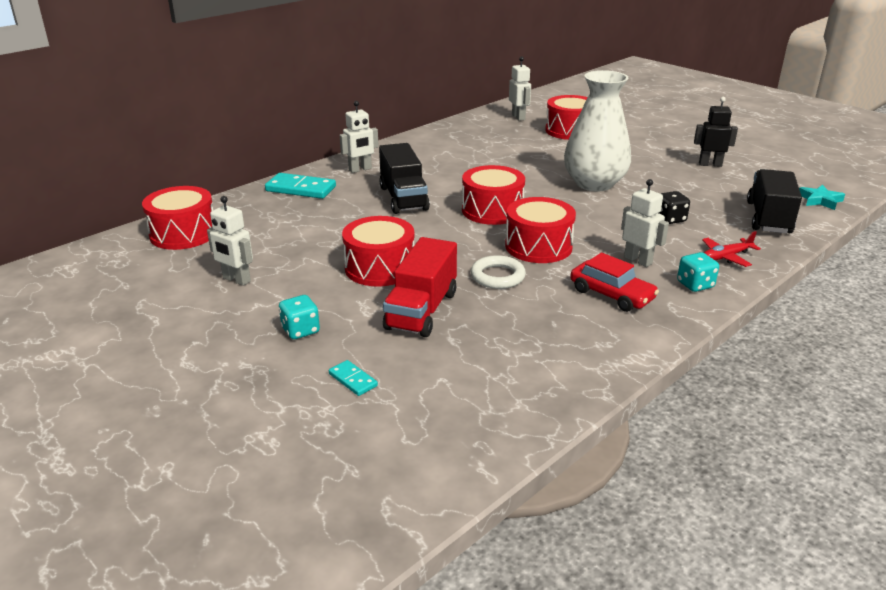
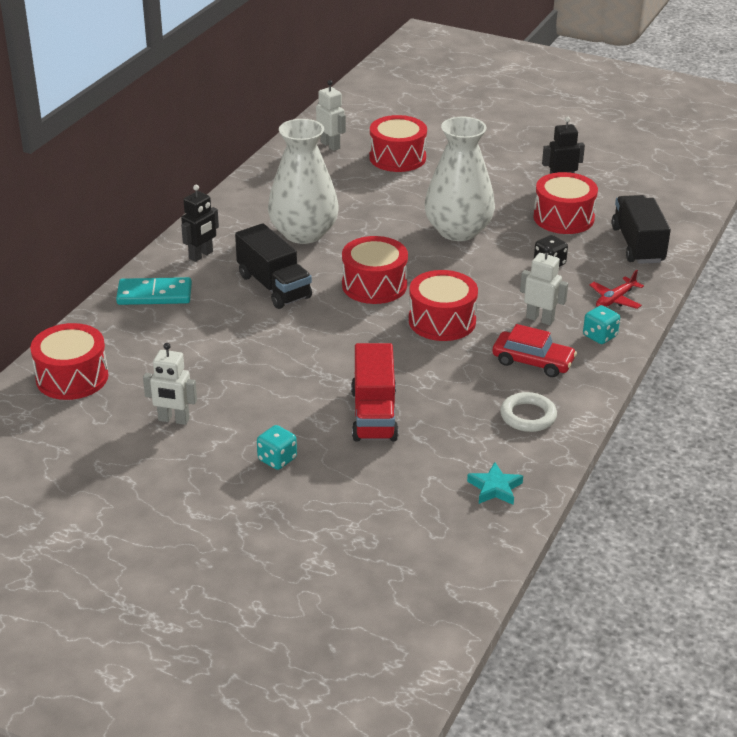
camera: 20 degrees left, 5 degrees up
(353, 380) = (357, 495): turquoise domino -> none
(360, 169) = (201, 255): white robot -> black robot
(380, 268) = (305, 377): red drum -> red drum (563, 218)
(456, 167) = (303, 233): none -> white vase
(497, 276) = (422, 363): white ring -> white ring (528, 416)
(820, 200) = (677, 214): turquoise star -> turquoise star (495, 488)

